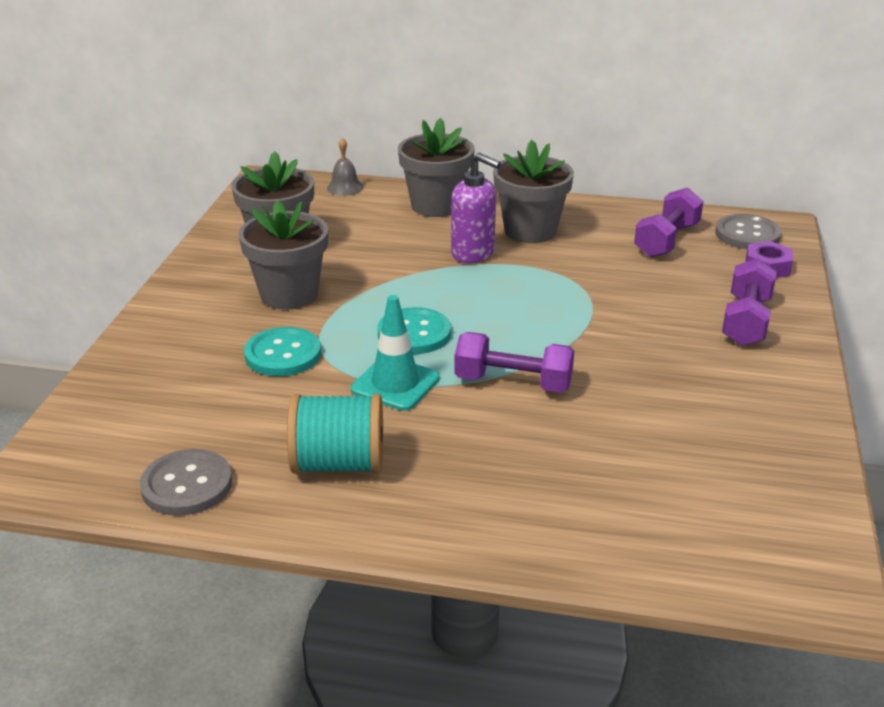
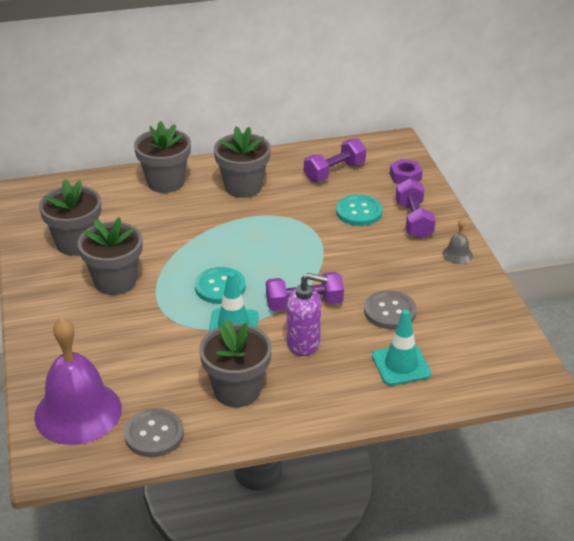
camera: 25 degrees left, 5 degrees up
(119, 428) = (78, 412): none -> purple bell
(283, 354) = (145, 327): turquoise button -> turquoise button (359, 212)
(339, 464) = (237, 390): turquoise spool -> grey flower pot
(345, 187) = (89, 183): grey bell -> grey bell (457, 254)
(473, 253) = (217, 215): purple soap dispenser -> purple soap dispenser (304, 343)
(601, 503) = (401, 365): none -> turquoise traffic cone
(666, 240) = (334, 172): purple dumbbell -> purple dumbbell turned 45 degrees clockwise
(747, 234) = (381, 154): grey button -> grey button (390, 311)

